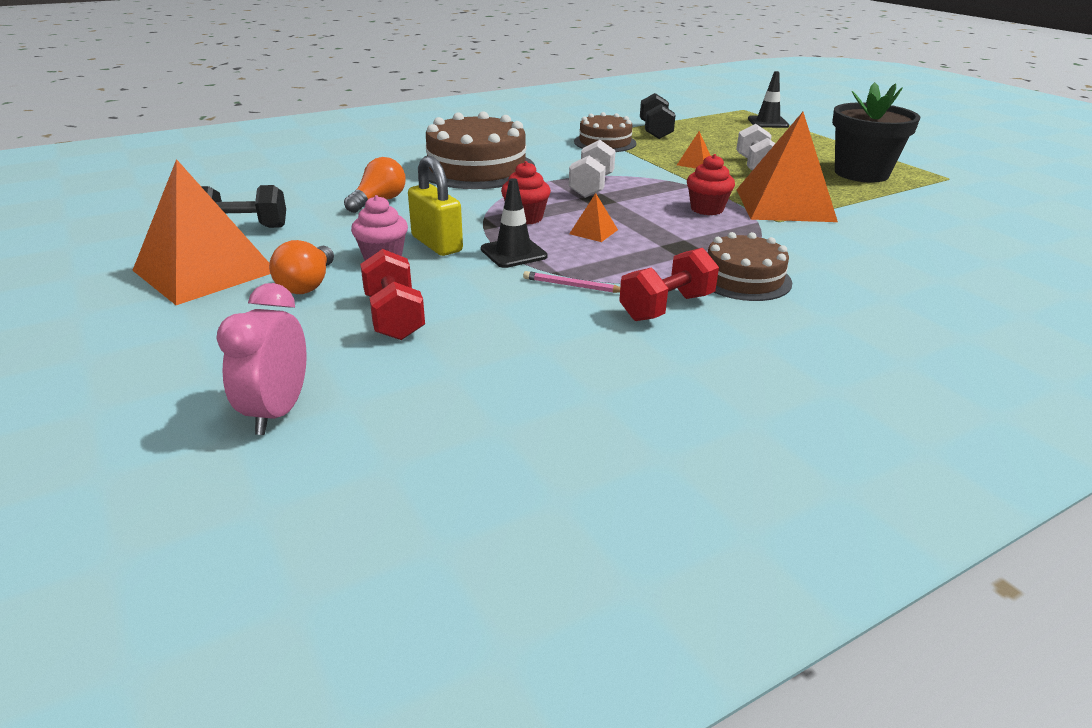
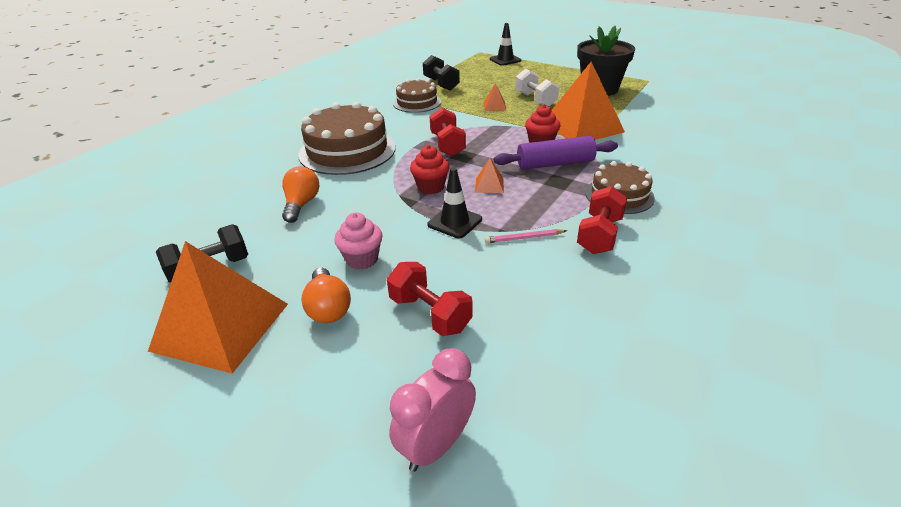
camera: 25 degrees left, 5 degrees up
(277, 412) = (436, 445): pink clock -> pink clock turned 60 degrees clockwise
(437, 244) = (390, 232): yellow padlock -> none
(591, 186) = (447, 145): white dumbbell -> red dumbbell
(699, 231) = (555, 164): none -> purple rolling pin

